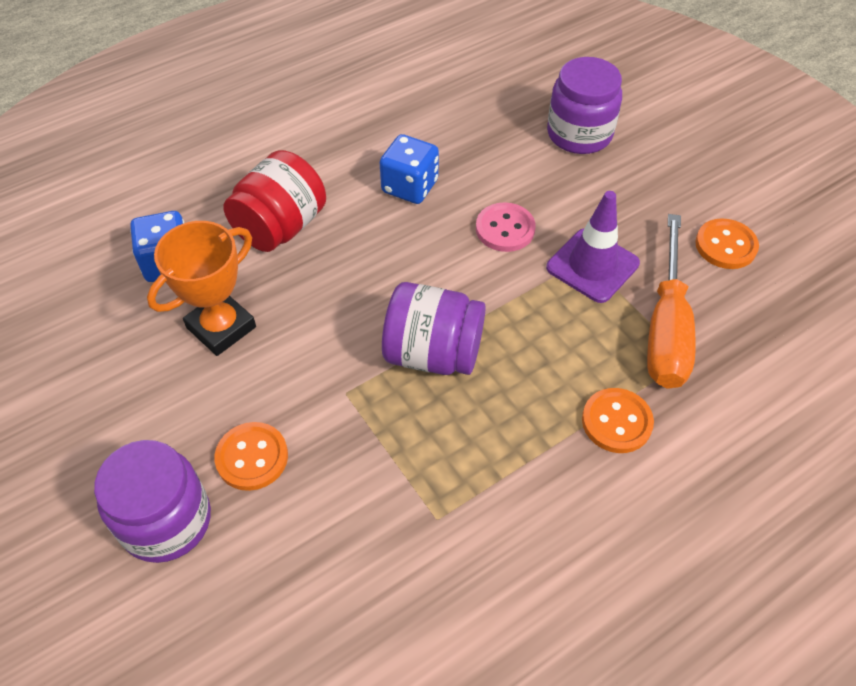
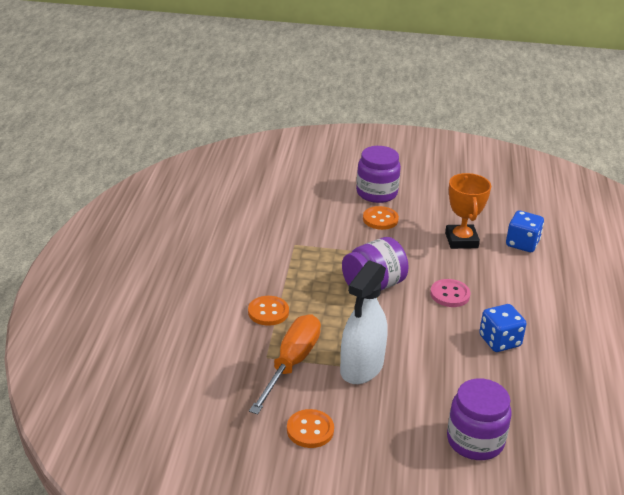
camera: 130 degrees right, 20 degrees down
(280, 227) = (513, 284): red jar -> none
(505, 229) = (425, 354): pink button -> pink button (450, 294)
(592, 265) = (361, 368): purple traffic cone -> white spray bottle
(666, 328) = (291, 363): orange screwdriver -> orange screwdriver turned 60 degrees clockwise

